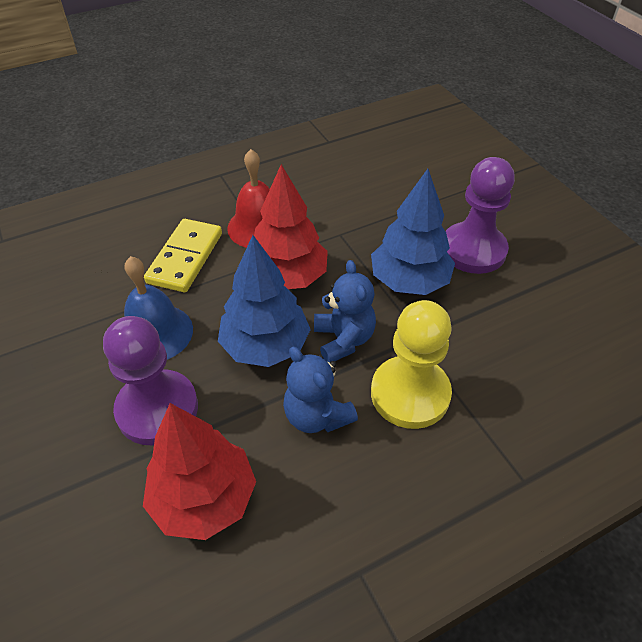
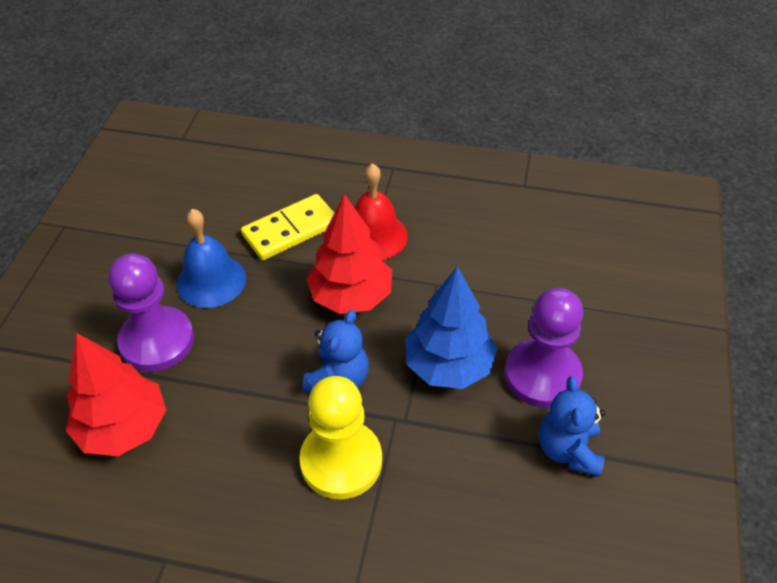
camera: 40 degrees right, 0 degrees up
(265, 346) = (275, 344): blue tree -> none
(317, 416) = (254, 426): blue teddy bear -> blue teddy bear (568, 450)

